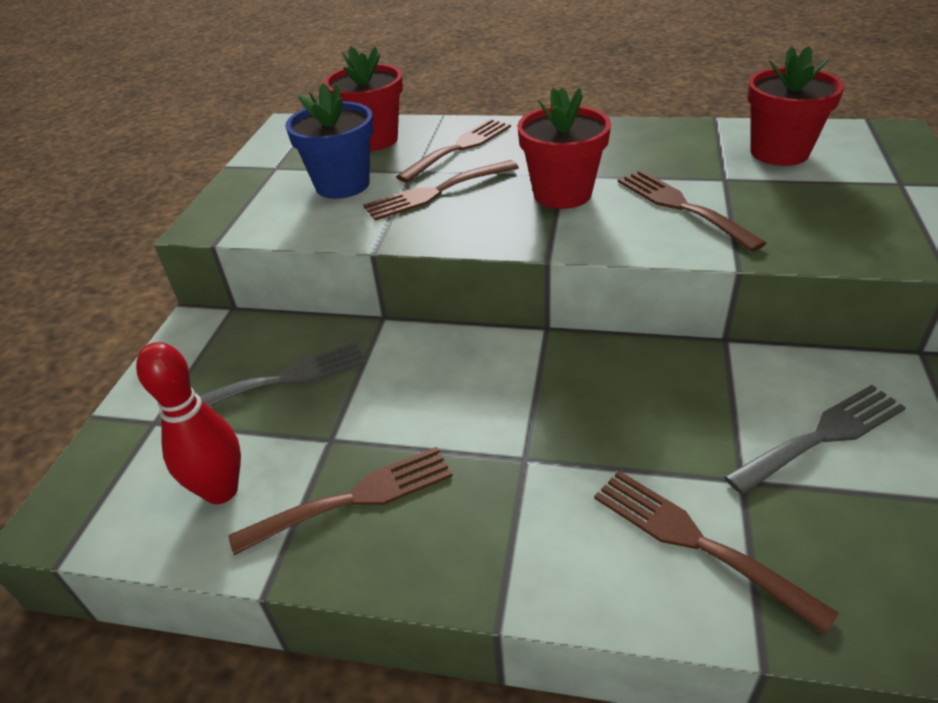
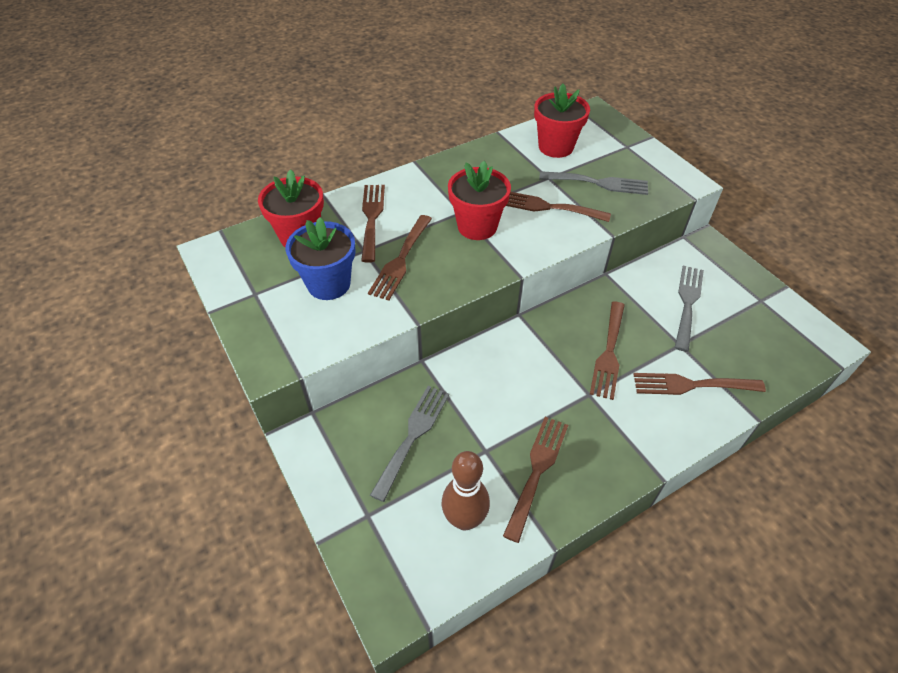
camera: 45 degrees left, 10 degrees up
(221, 490) = (464, 519): red bowling pin -> brown bowling pin
(612, 429) = (609, 353): none -> brown fork
(795, 207) = (598, 183): none -> grey fork

